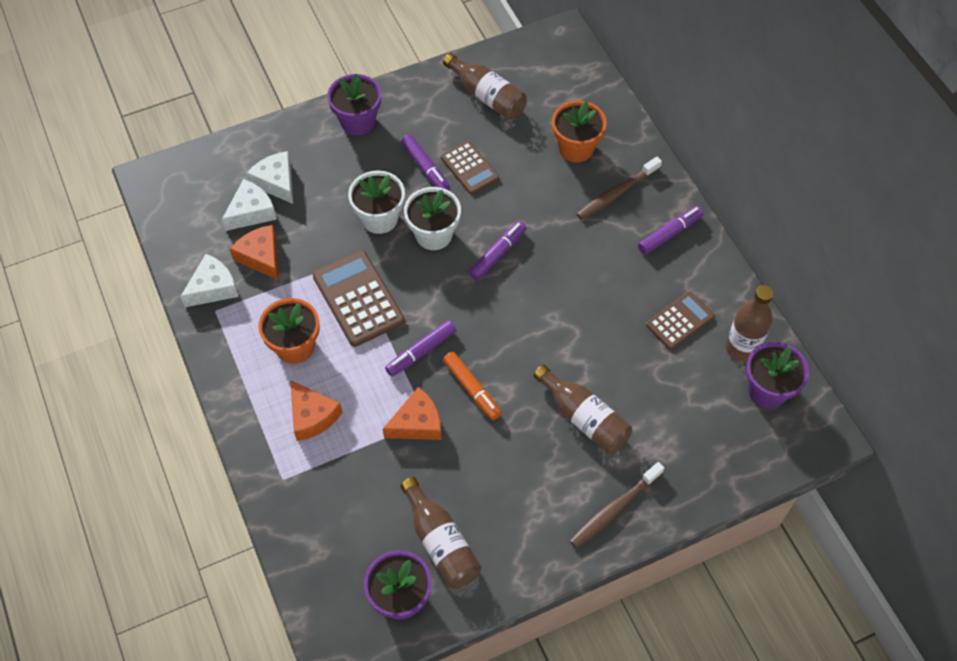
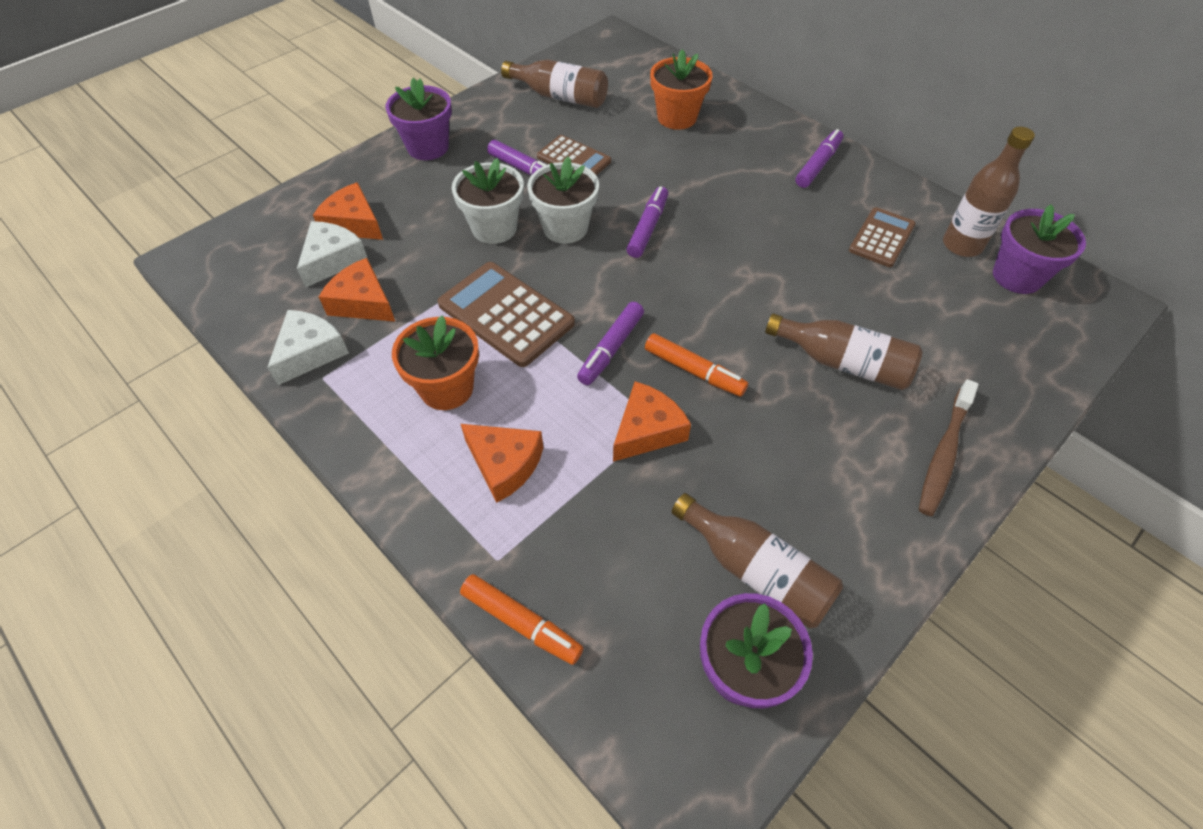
camera: 20 degrees left, 5 degrees down
(276, 182) = (353, 223): white cheese -> orange cheese
(282, 523) = (521, 623): none -> orange marker
(616, 193) = (742, 144): brown toothbrush -> none

